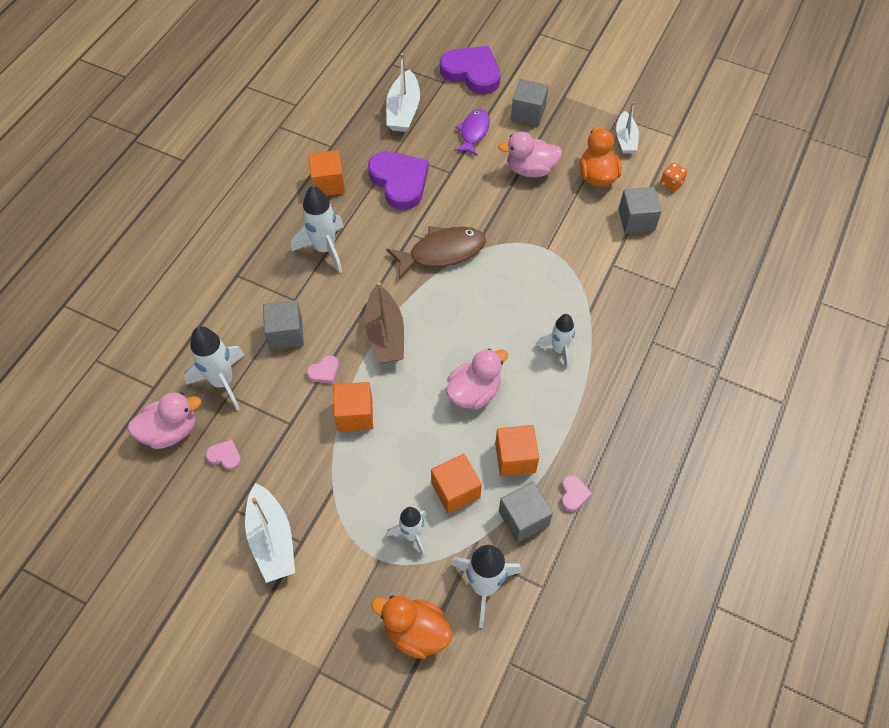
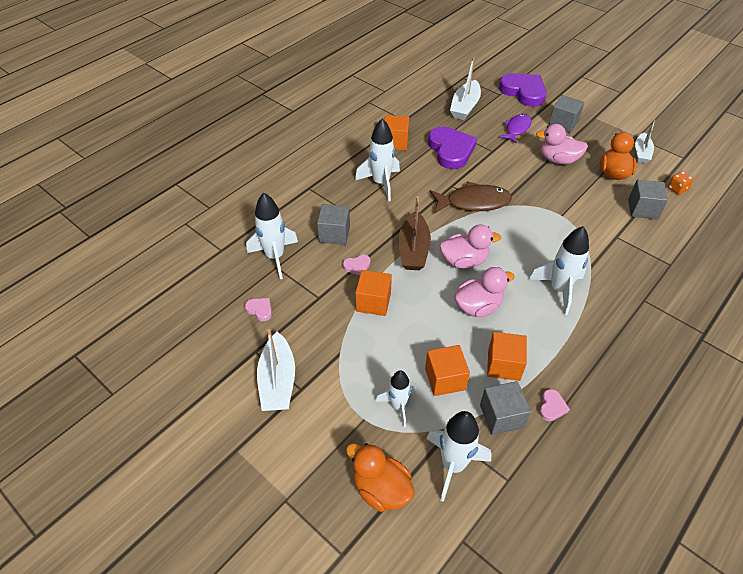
camera: 15 degrees right, 10 degrees down
(170, 431) = (223, 283): pink duck -> pink duck (464, 261)
(559, 350) = (559, 290): white rocket -> white rocket, size x1.54

